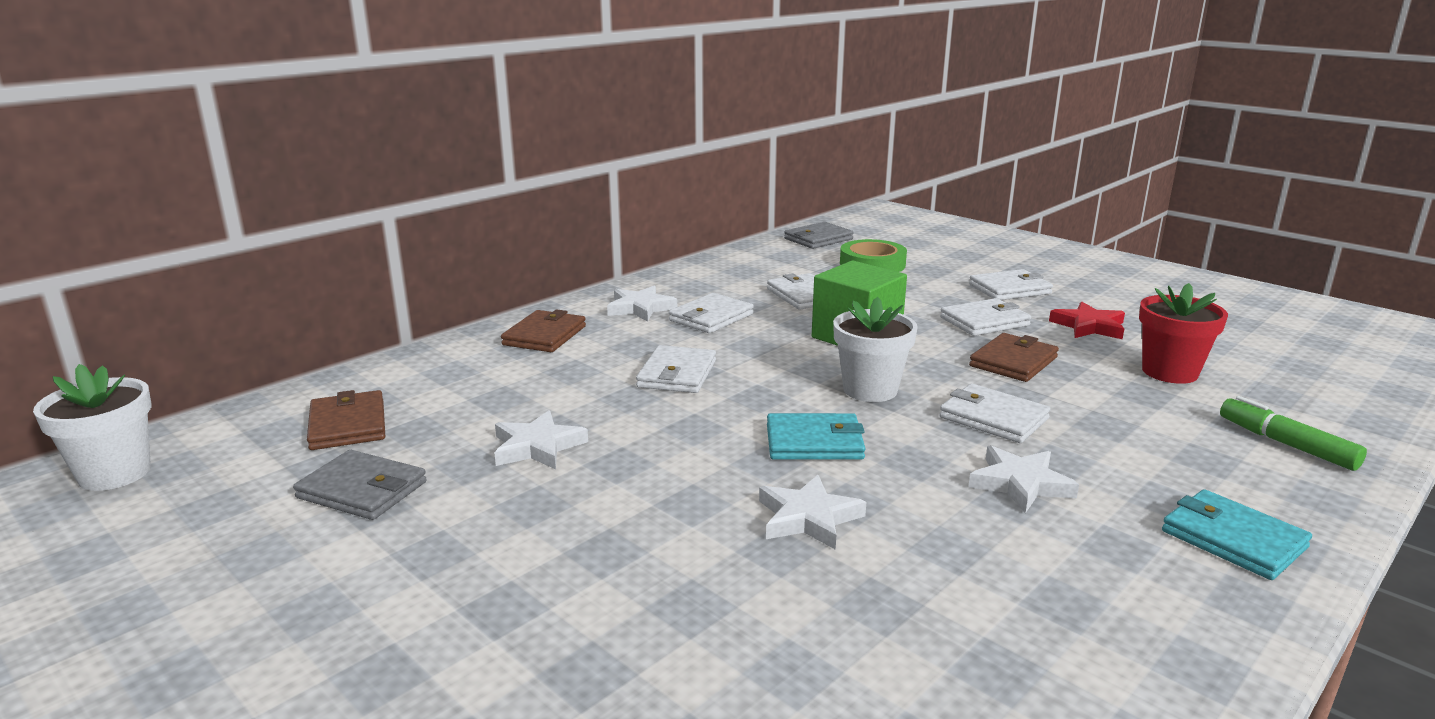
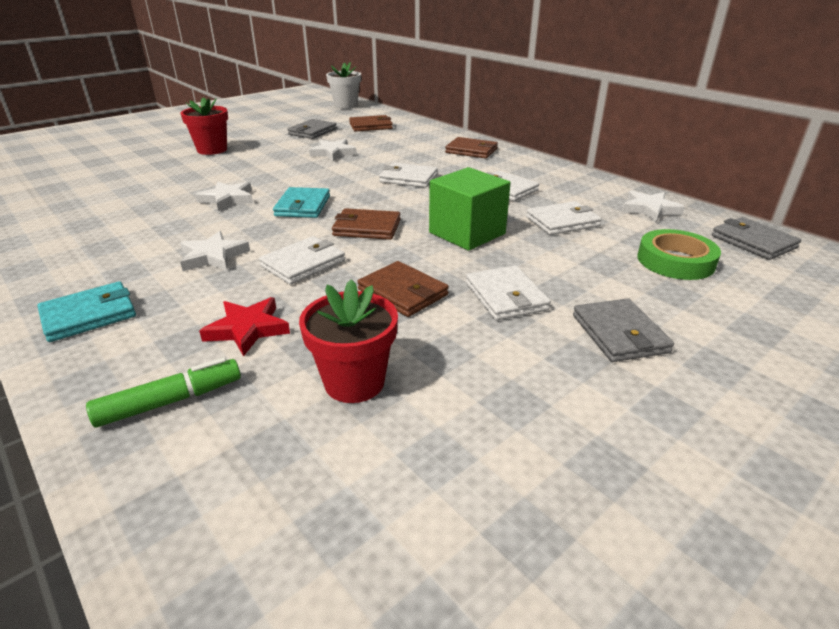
camera: 95 degrees right, 10 degrees up
(481, 617) = (212, 150): none -> red flower pot
(640, 308) = (521, 171): white star -> white star (649, 209)
(870, 390) = (367, 228): white flower pot -> brown wallet
(1010, 289) = (619, 334): white wallet -> grey wallet
(1089, 326) = (494, 362): red star -> red star (247, 329)

